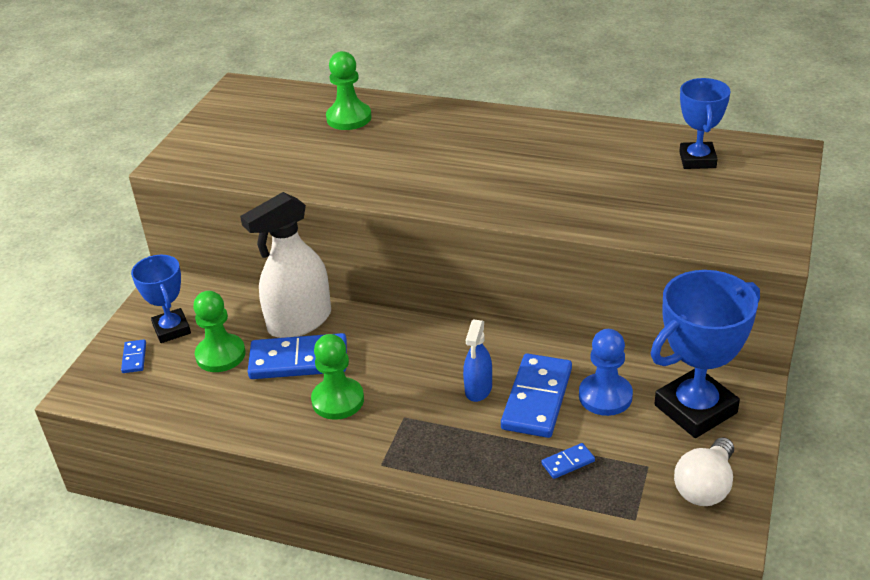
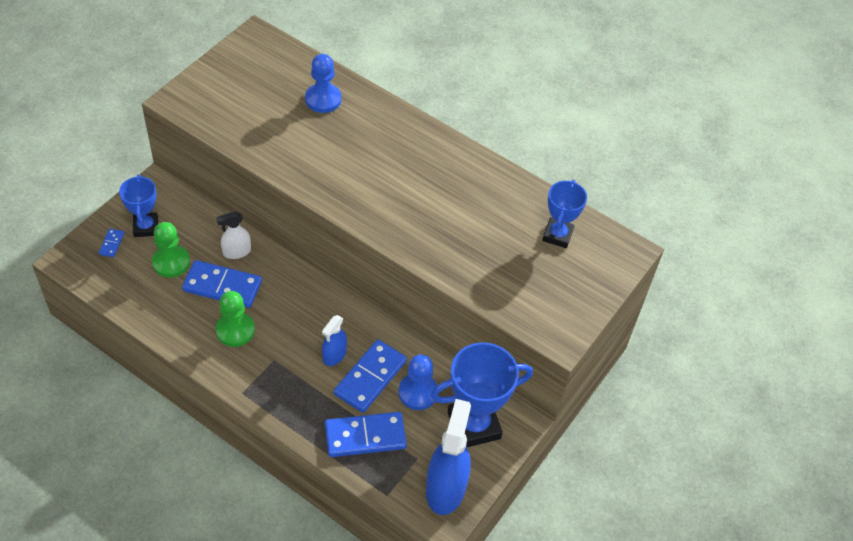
camera: 10 degrees right, 15 degrees up
(299, 322) = (236, 252): white spray bottle -> white spray bottle, size x0.54
(349, 118) = (323, 99): green pawn -> blue pawn
(568, 462) = (365, 436): blue domino -> blue domino, size x2.22
(705, 487) = (446, 488): white light bulb -> blue spray bottle

